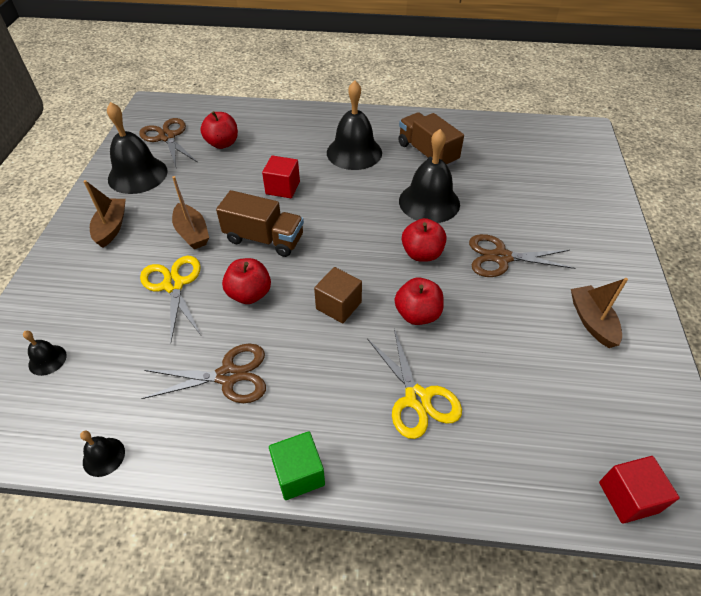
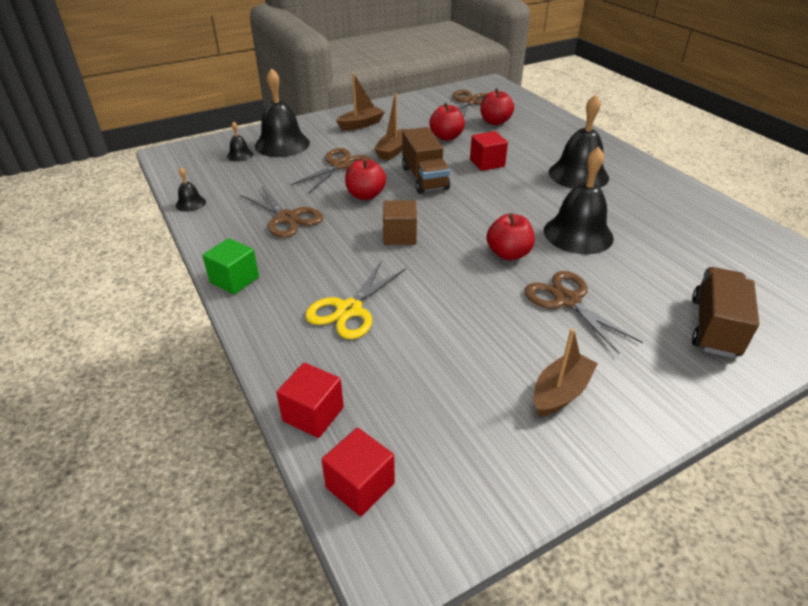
camera: 55 degrees right, 10 degrees down
(137, 175) = (418, 110): black bell -> black bell (282, 144)
(173, 285) = (340, 165): yellow scissors -> brown scissors
(417, 314) = (436, 277): red apple -> red apple (446, 137)
(427, 153) = (641, 209): brown truck -> brown truck (714, 327)
(535, 493) = (313, 414): none -> red cube

